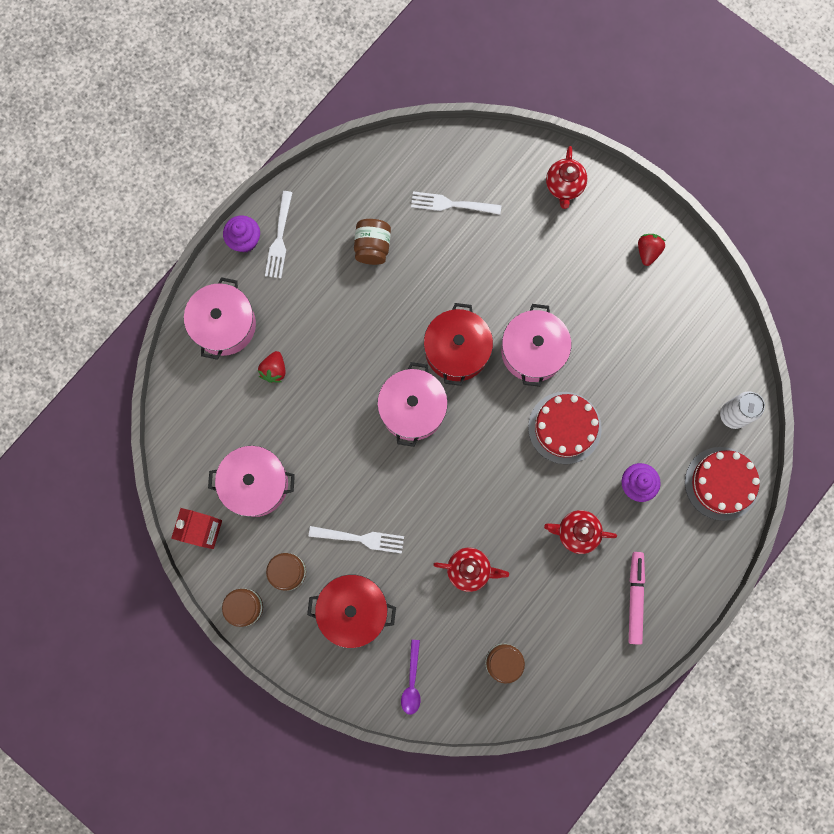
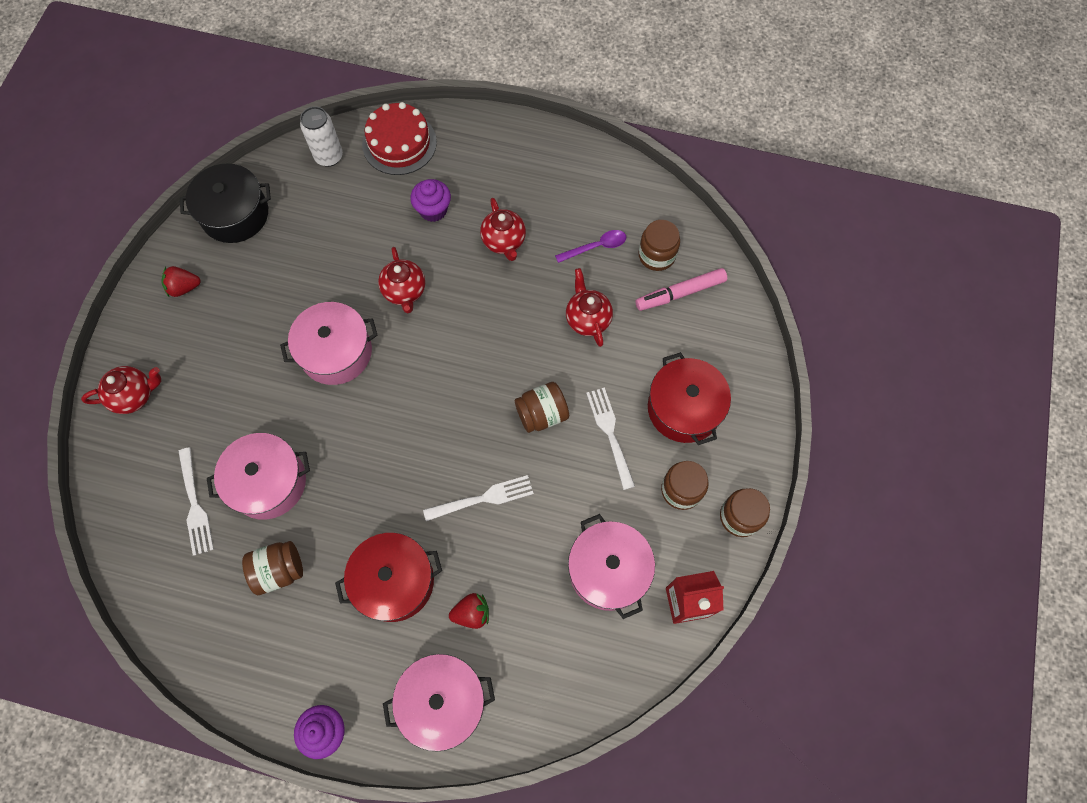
camera: 115 degrees left, 10 degrees down
(279, 238) = (308, 687): white fork -> white fork (483, 498)
(402, 492) = (542, 414): none -> brown jar
(412, 409) = (450, 443): pink pot -> pink pot (268, 482)
(412, 682) = (720, 325): purple spoon -> purple spoon (596, 247)
(457, 350) = (366, 426): red pot -> red pot (394, 581)
(564, 427) = (405, 291): red cake -> red teapot
(635, 598) = (540, 172): pink marker -> pink marker (680, 293)
(704, 315) = (235, 214): none -> black pot

